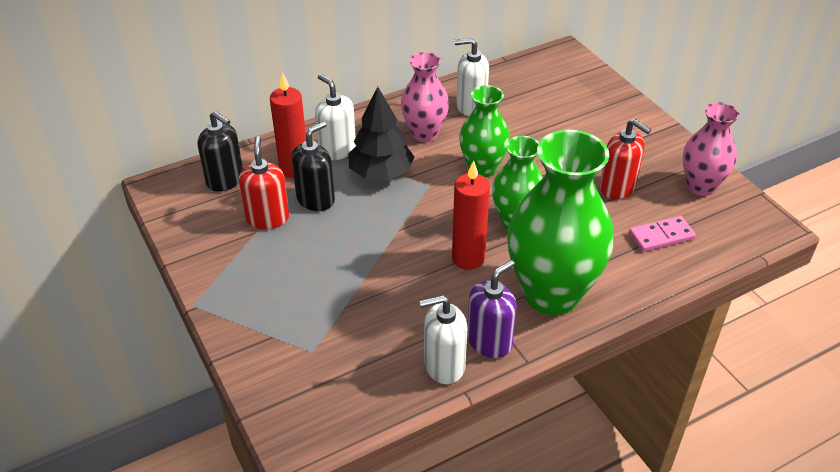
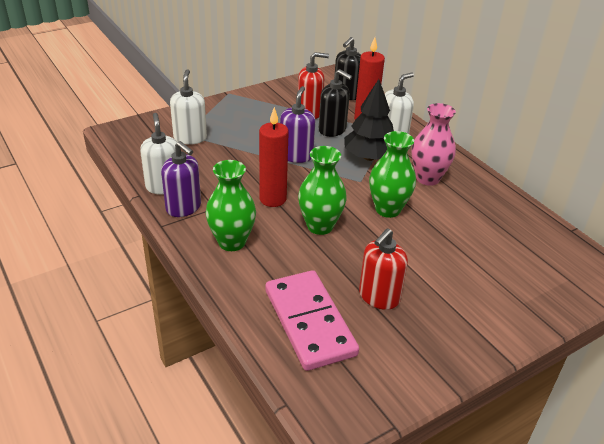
camera: 85 degrees right, 5 degrees down
(375, 235) = (296, 155): none -> purple soap dispenser
(471, 106) = (479, 205): white soap dispenser -> white soap dispenser (190, 138)
(551, 294) = (232, 242): green vase -> green vase, size x0.57
(661, 236) = (309, 322): pink domino -> pink domino, size x1.84
(700, 186) = (395, 367): pink vase -> none

